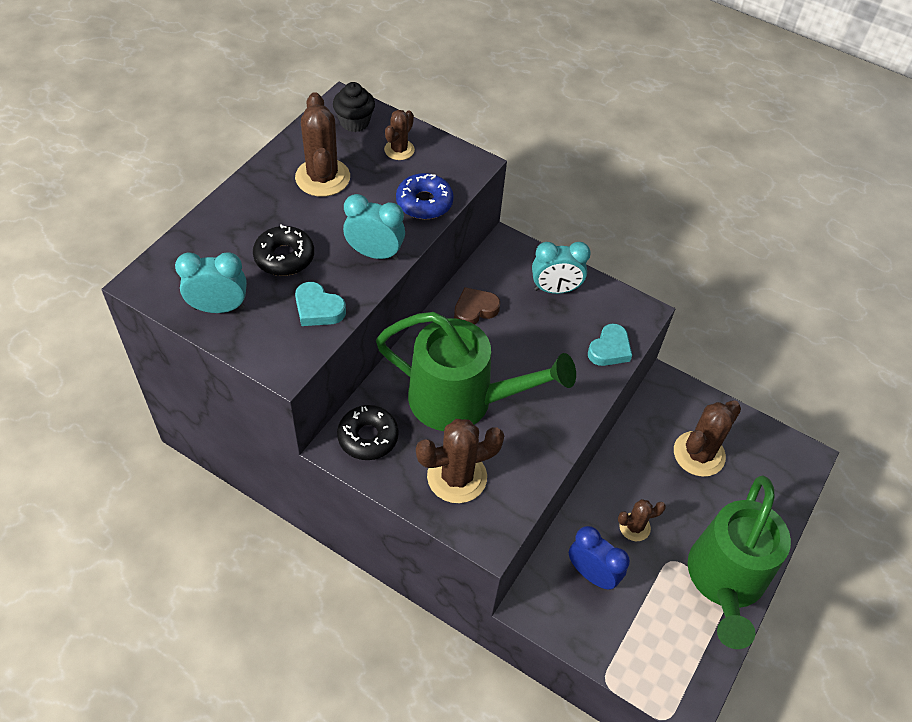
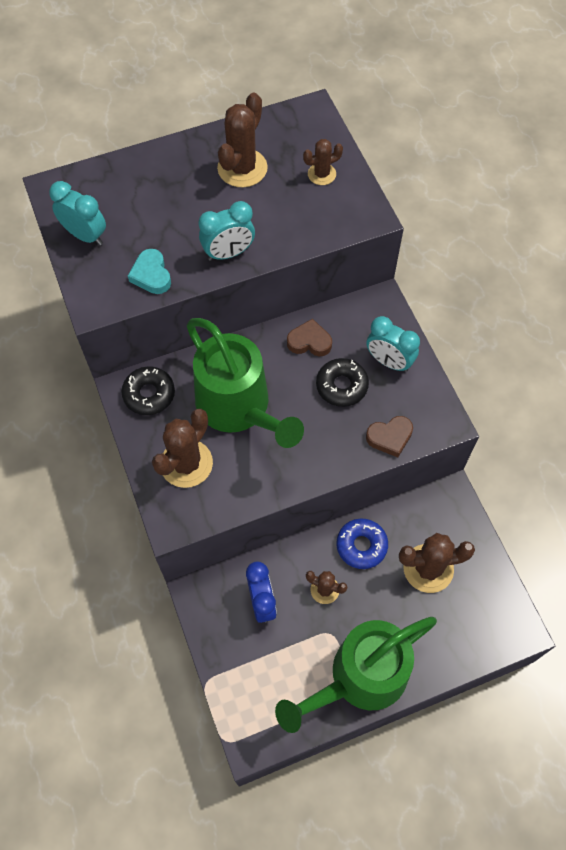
camera: 40 degrees right, 10 degrees up
(284, 257) = (161, 220): black donut -> black donut (341, 386)
(354, 122) = (306, 132): black cupcake -> none
(375, 253) = (228, 253): turquoise clock -> turquoise clock turned 105 degrees clockwise
(424, 203) = (302, 230): blue donut -> blue donut (361, 546)
(457, 477) = (186, 463): brown cactus -> brown cactus turned 75 degrees counterclockwise
(609, 349) = (390, 437): turquoise heart -> brown heart

